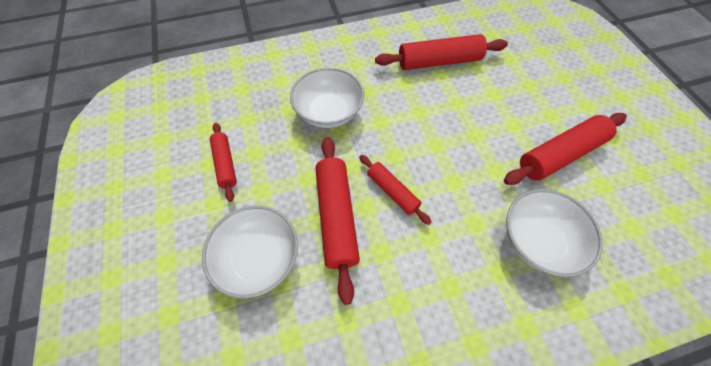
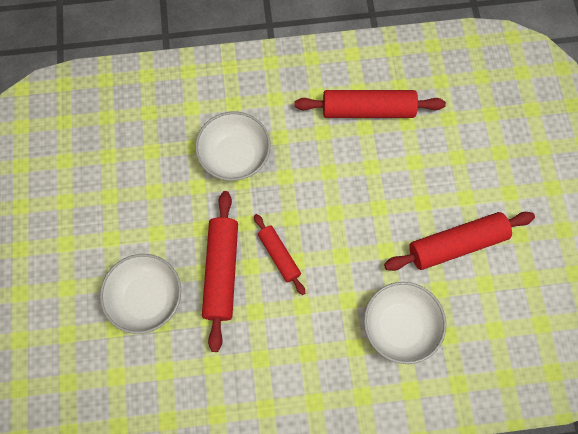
camera: 10 degrees right, 10 degrees up
(225, 164) = (125, 199): red rolling pin -> none

